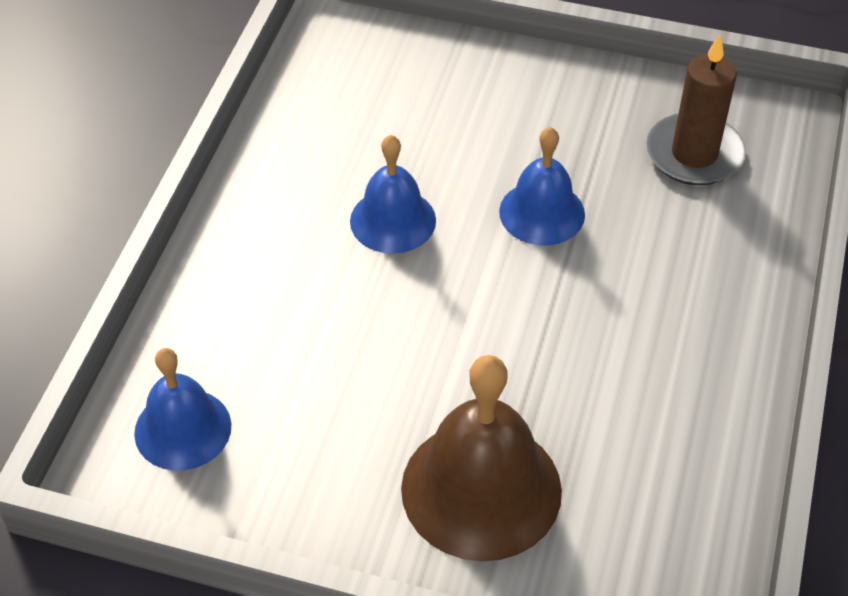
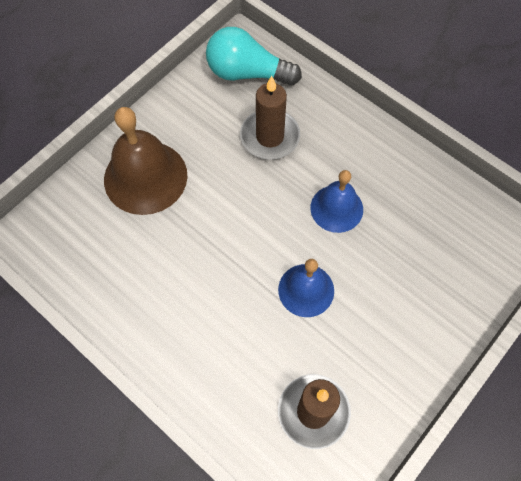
camera: 115 degrees right, 15 degrees up
(183, 429) = (247, 73): blue bell -> turquoise light bulb
(306, 345) = (270, 137): none -> brown candle

